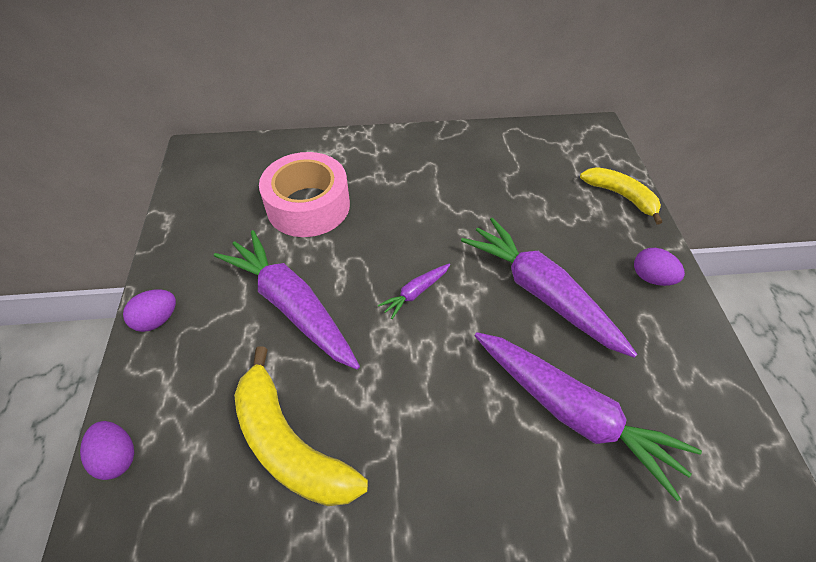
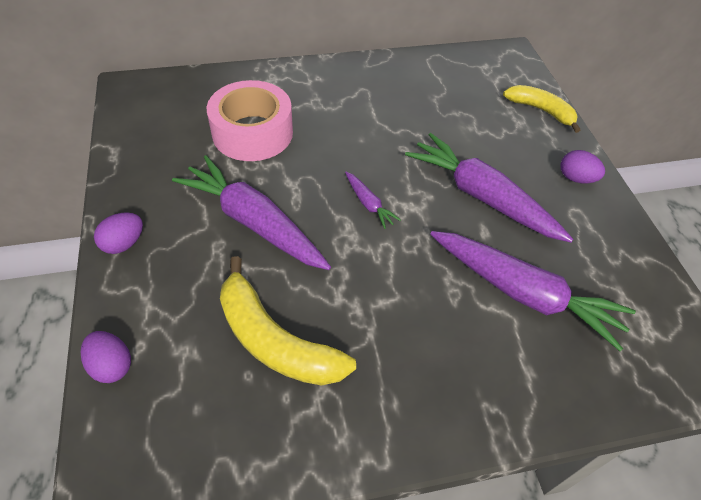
camera: 10 degrees left, 0 degrees up
(415, 293) = (368, 204): purple carrot -> purple carrot turned 75 degrees counterclockwise

